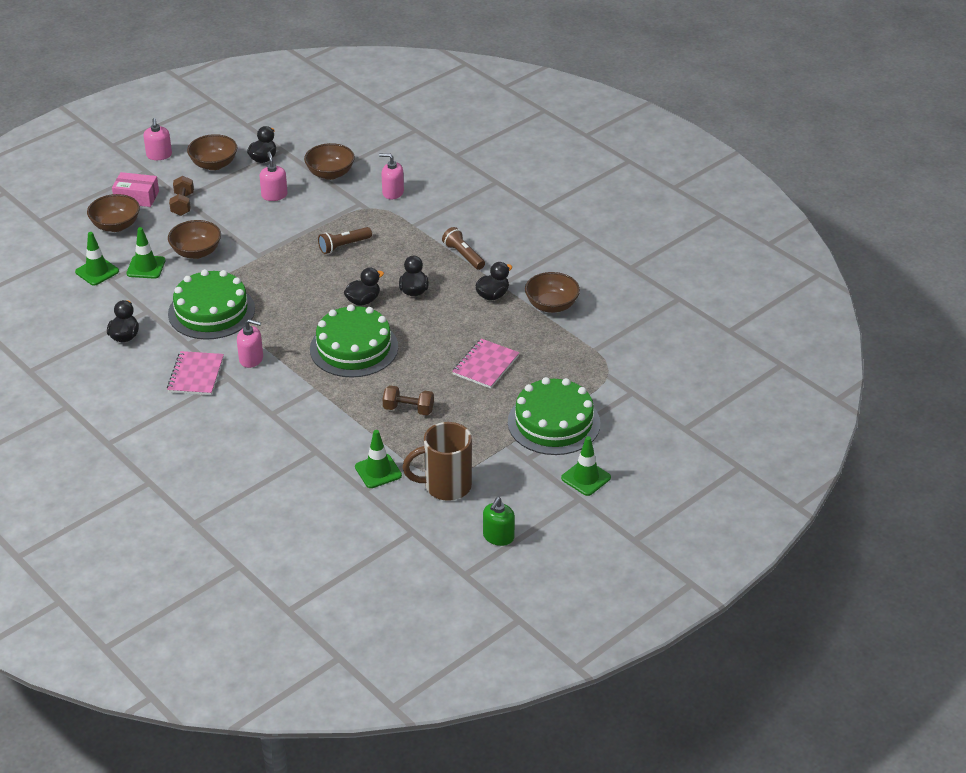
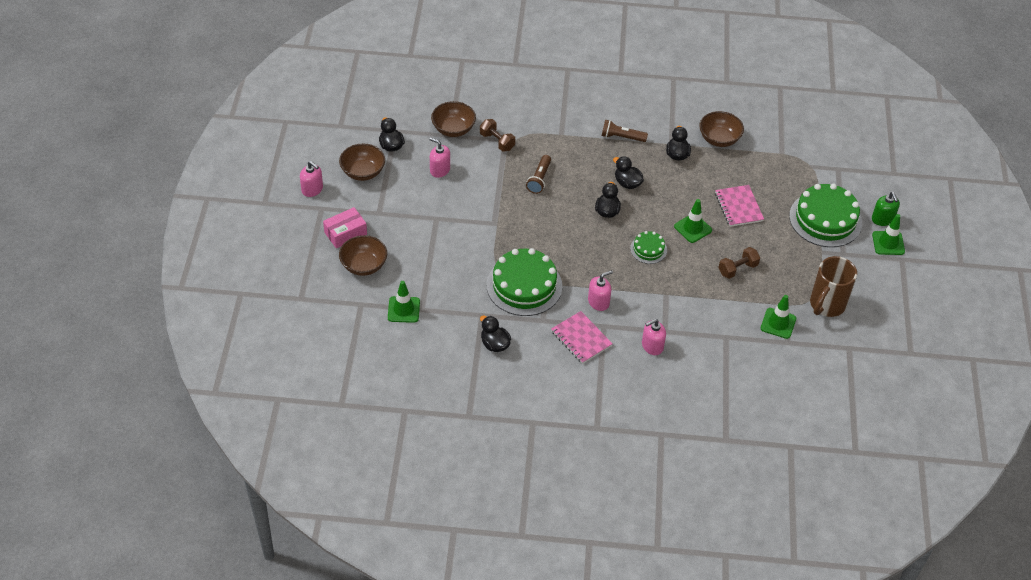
camera: 45 degrees left, 10 degrees up
(146, 267) = (432, 283): green traffic cone -> green traffic cone (693, 228)
(183, 204) = (387, 218): brown dumbbell -> brown dumbbell (497, 141)
(196, 252) = (450, 248): brown bowl -> none
(354, 348) = (648, 249): green cake -> green cake, size x0.50
(393, 192) = (514, 118): pink soap dispenser -> pink soap dispenser (652, 346)
(498, 537) = (895, 315): green soap dispenser -> green soap dispenser (882, 219)

